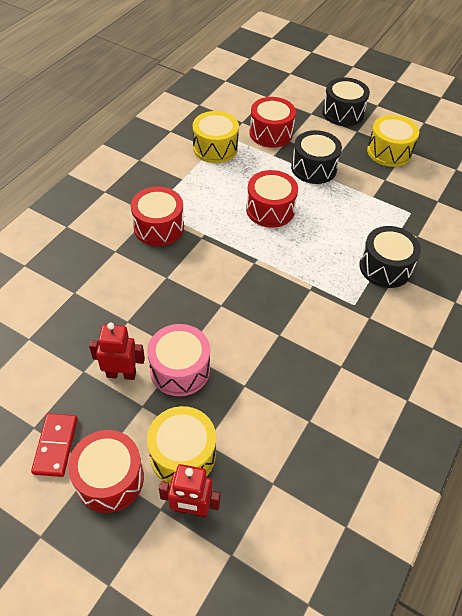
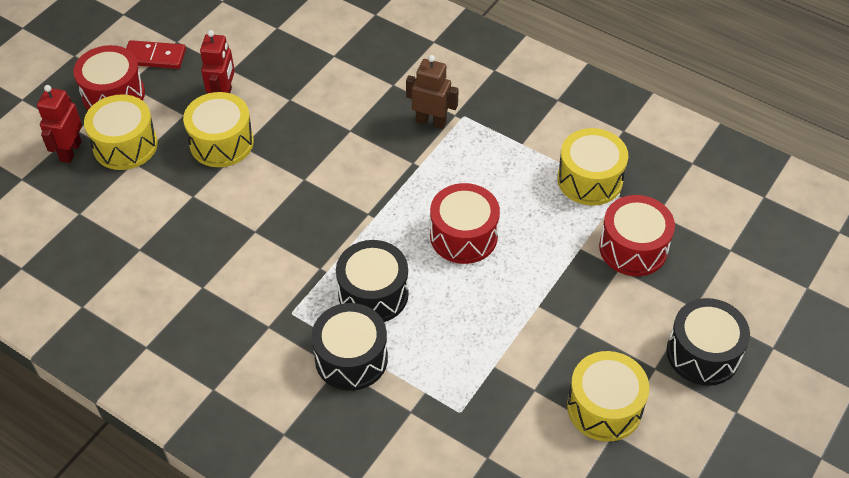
camera: 95 degrees right, 0 degrees up
(159, 227) = (431, 121): red drum -> brown robot
(180, 369) = (221, 142): pink drum -> yellow drum
(314, 168) = (555, 296): black drum -> black drum (373, 294)

